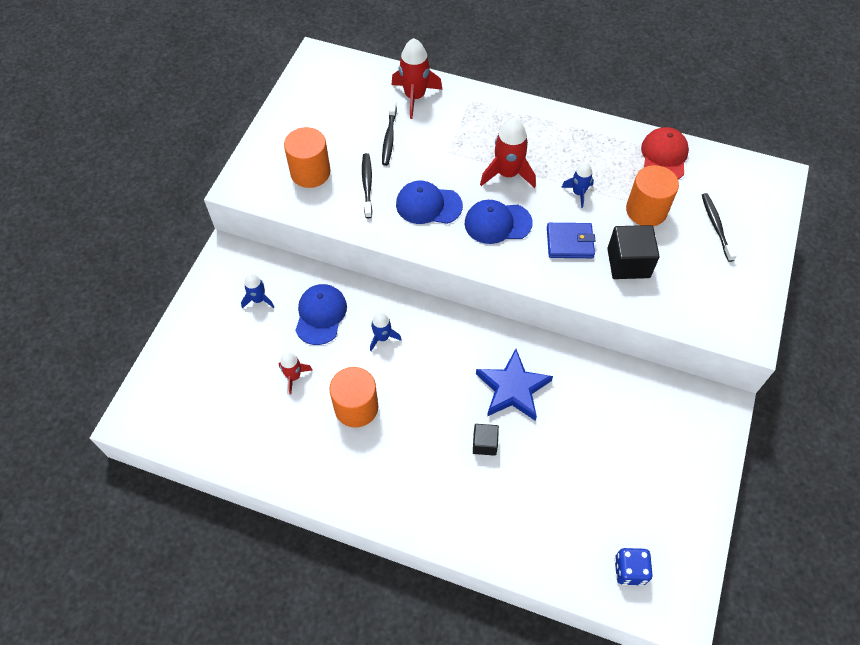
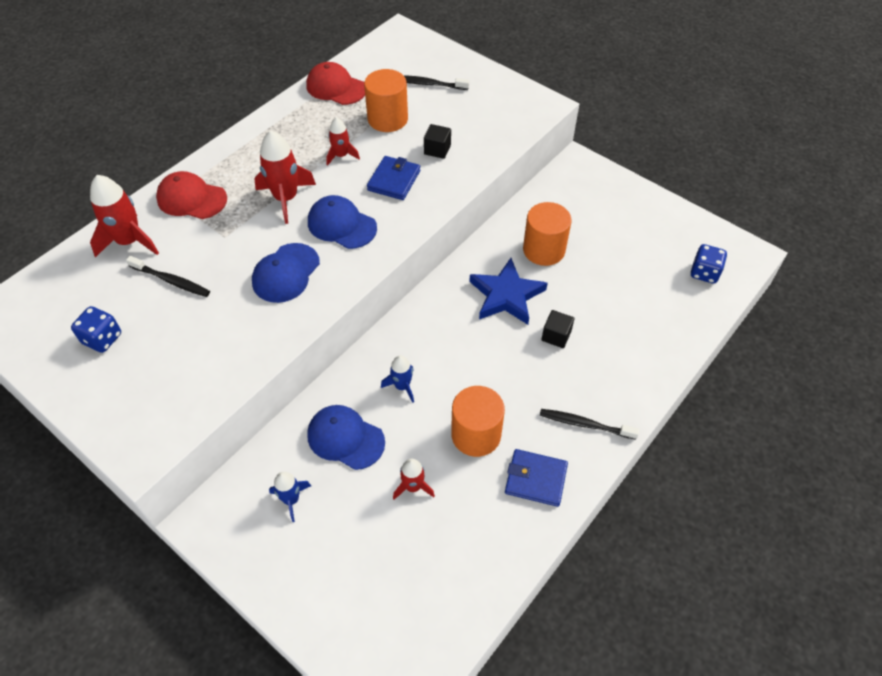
camera: 70 degrees left, 5 degrees down
(310, 172) = (170, 370): orange cylinder -> orange cylinder (544, 250)
(322, 123) = (102, 339): none -> blue dice
(329, 466) = (535, 479): none -> blue wallet
(367, 185) = (224, 319): black toothbrush -> black toothbrush (585, 424)
(475, 114) = (191, 199): none -> red cap
(497, 223) = (341, 225): blue cap -> blue cap turned 105 degrees clockwise
(578, 193) = (341, 156): blue rocket -> red rocket
(628, 263) = (437, 149): black cube -> black cube, size x0.58

